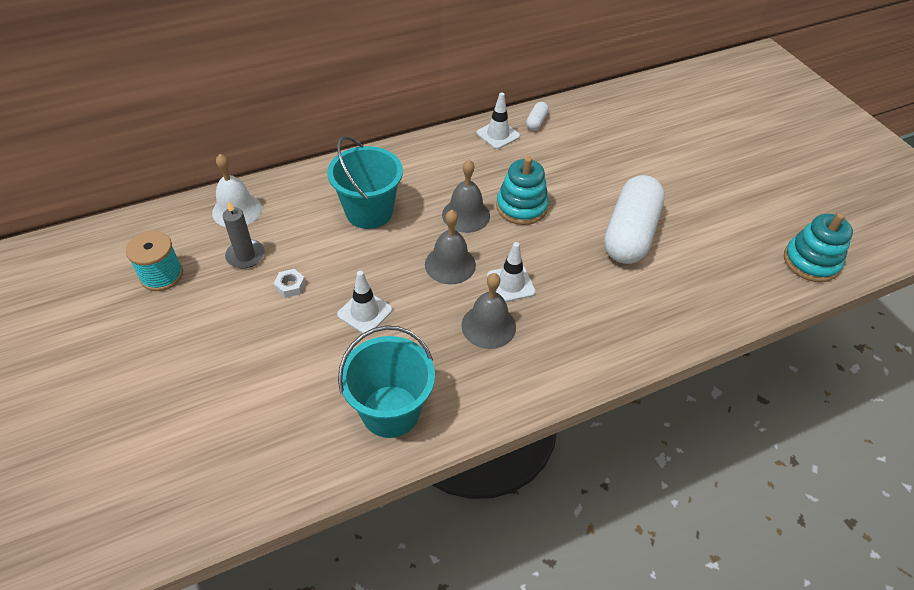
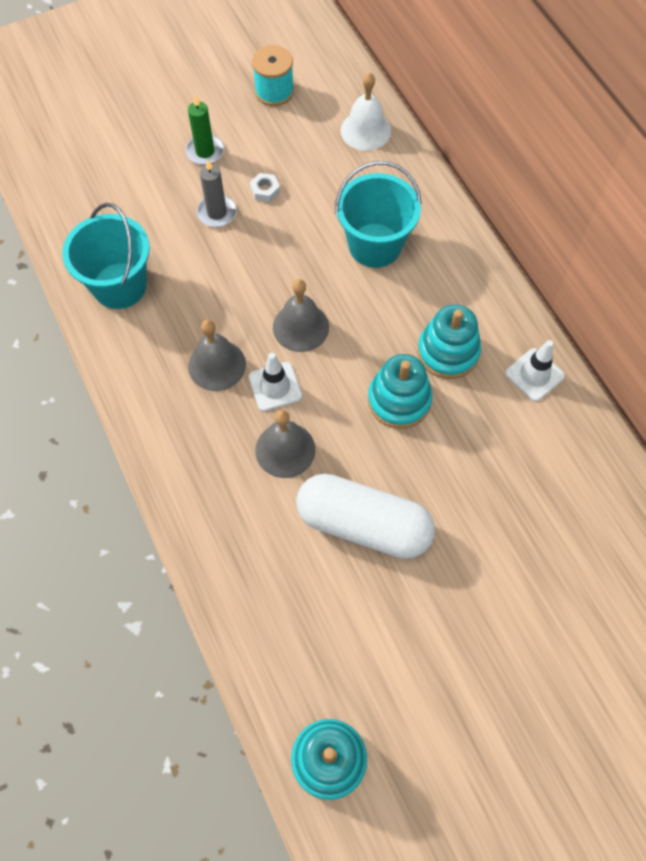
camera: 90 degrees right, 15 degrees up
(226, 335) = (205, 151): none -> green candle
(245, 256) = (302, 149): grey candle -> grey candle (217, 213)
(365, 312) = (233, 255): white traffic cone -> none
(466, 215) = (379, 340): grey bell -> grey bell (285, 450)
(478, 177) = (448, 352): none -> turquoise stacking toy
(536, 122) = (571, 423): white capsule -> none

